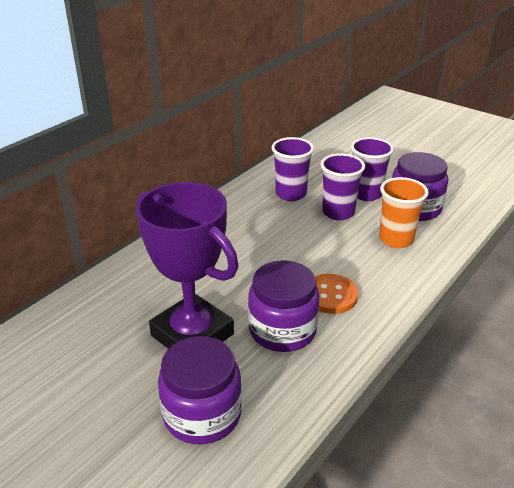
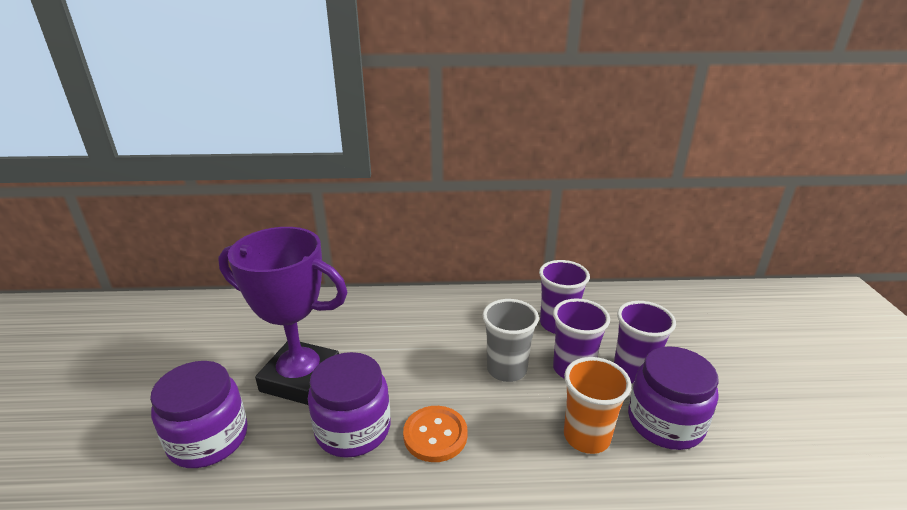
camera: 50 degrees right, 5 degrees down
(192, 335) = (301, 378): purple trophy -> purple trophy turned 75 degrees counterclockwise
(306, 236) = (506, 369): none -> grey cup

